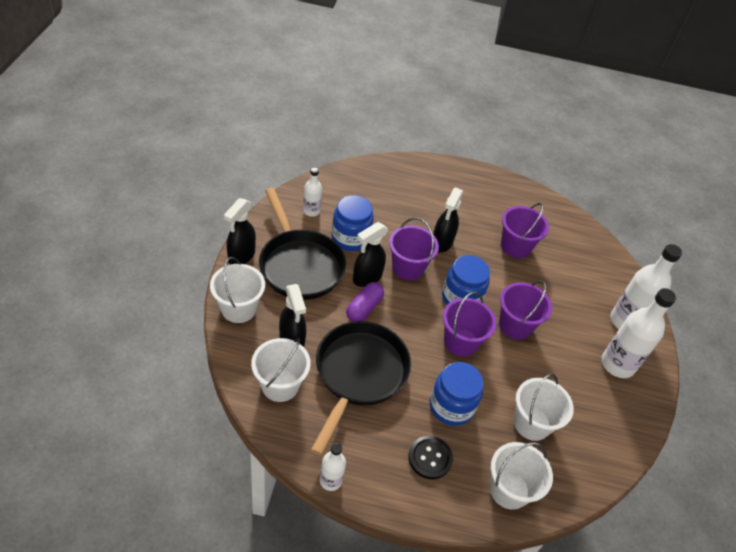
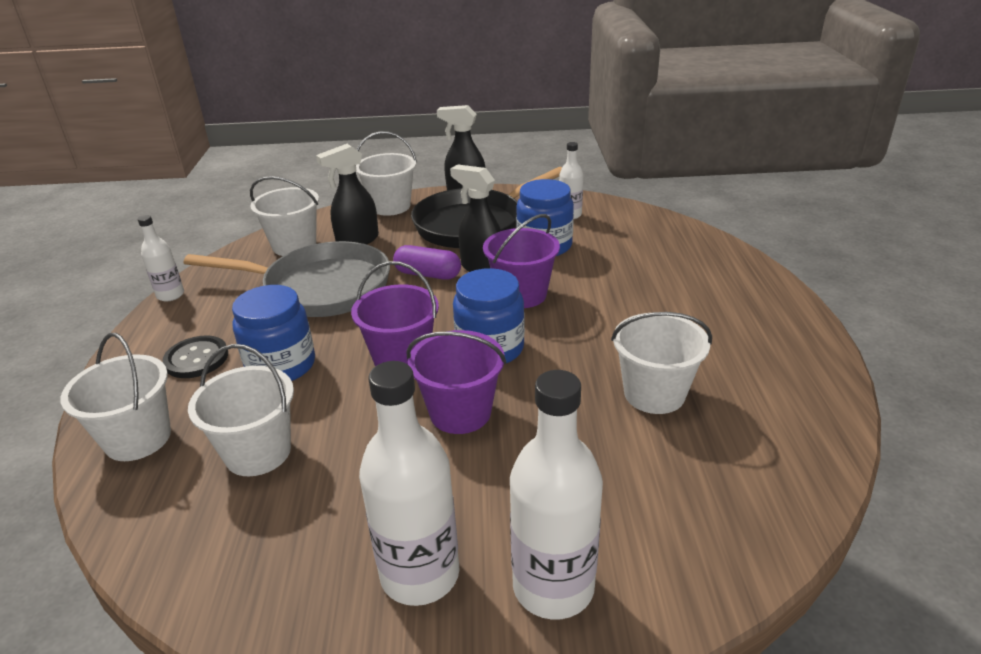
camera: 85 degrees right, 15 degrees down
(359, 374) = (320, 288): black pan -> grey pan
(442, 243) = (595, 315): black spray bottle -> none
(515, 246) = (654, 394): purple bucket -> white bucket

